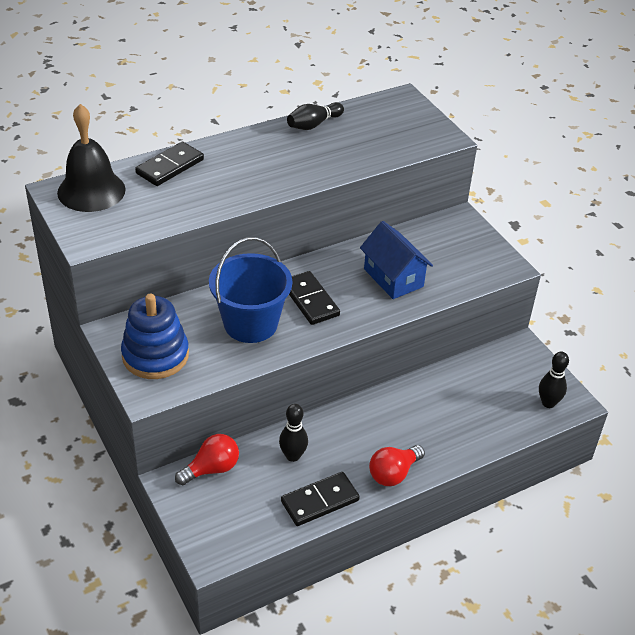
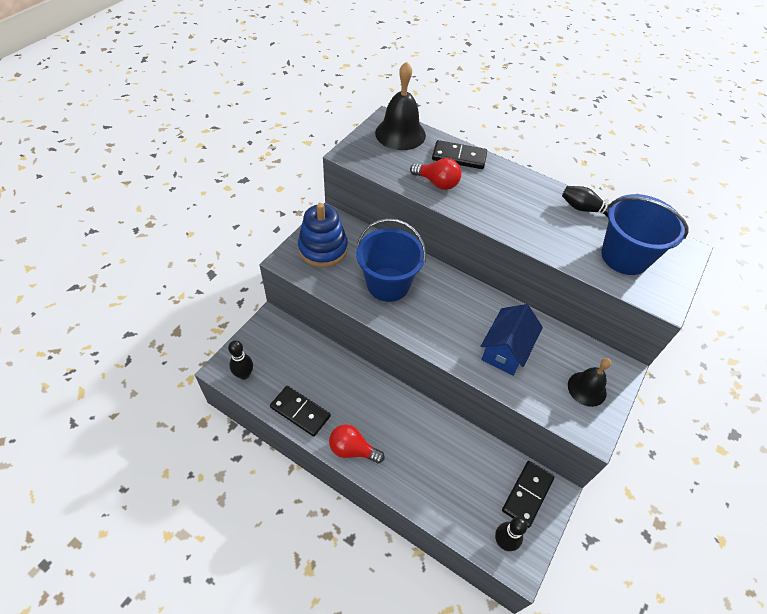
camera: 60 degrees right, 10 degrees up
(211, 469) = (292, 336): red light bulb -> red light bulb (437, 183)
(293, 456) = (331, 377): black bowling pin -> black bowling pin (244, 374)
(310, 300) = (438, 308): black domino -> black domino (527, 494)
(385, 133) = (625, 256): none -> blue bucket
(466, 248) = (587, 389): none -> black bell

